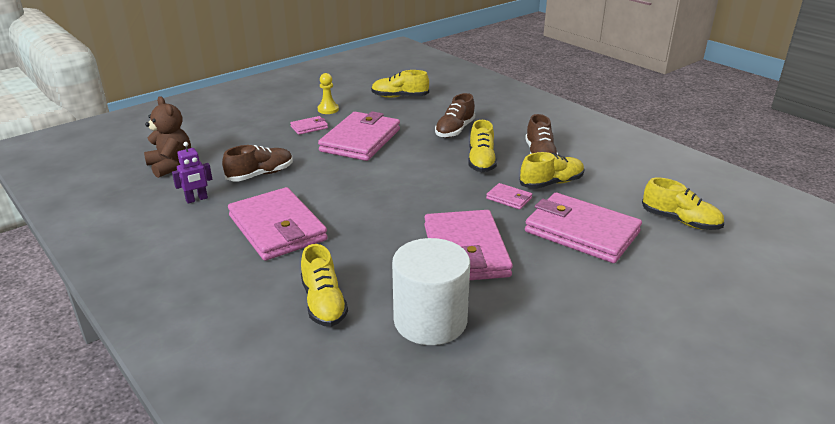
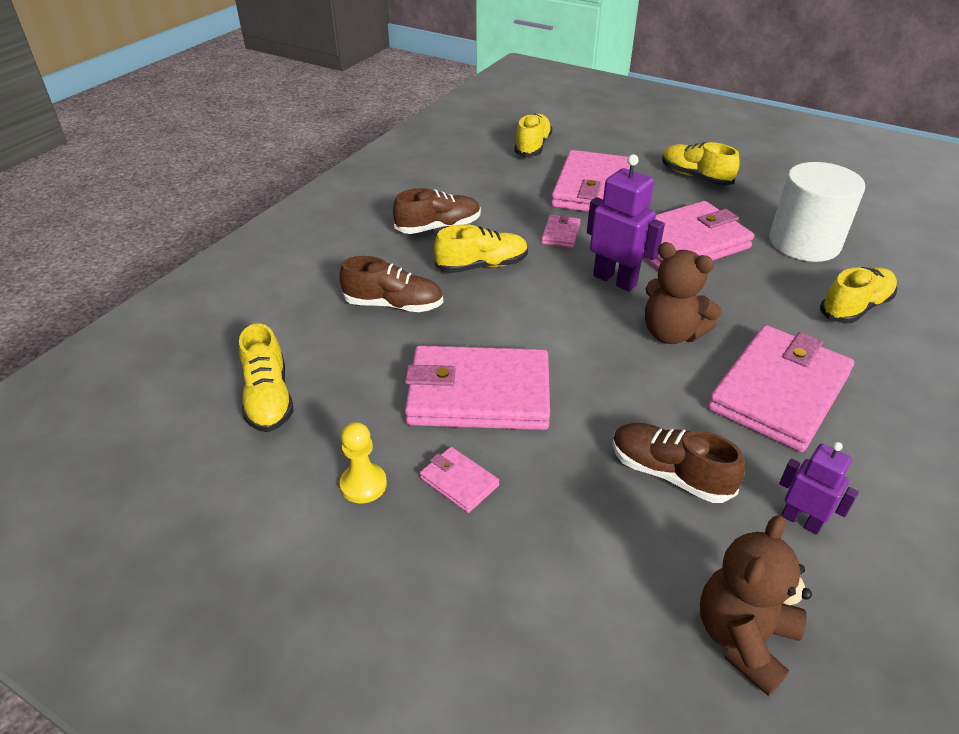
camera: 110 degrees left, 10 degrees up
(361, 208) = (671, 333): none -> brown teddy bear
(434, 204) = (615, 280): none -> purple robot
(551, 183) = (506, 213): yellow shoe -> yellow shoe (695, 177)

